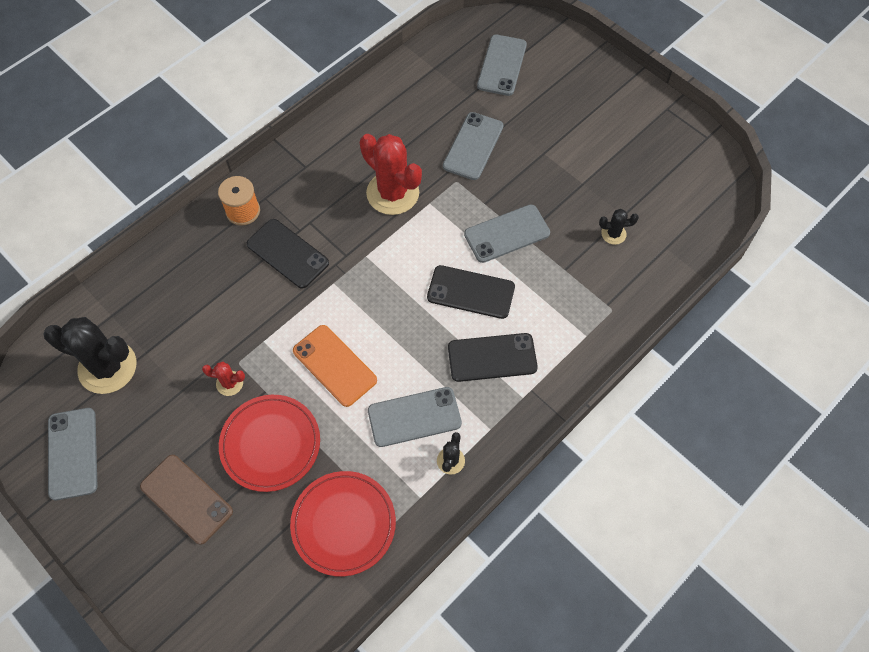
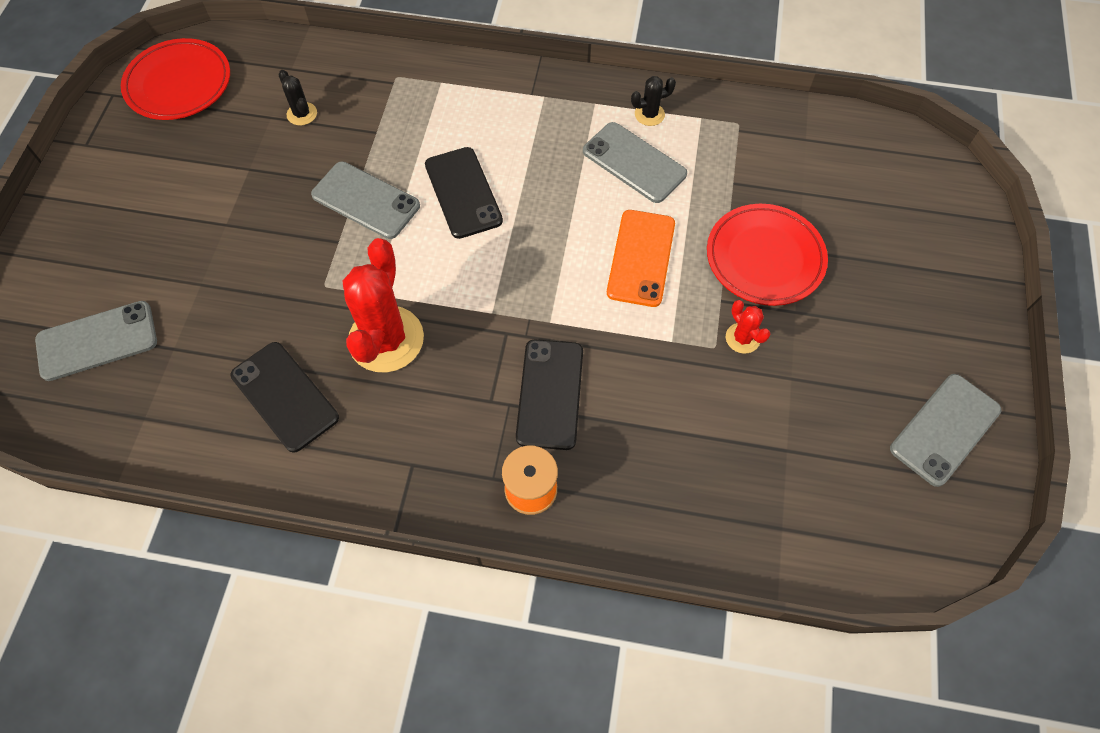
camera: 125 degrees left, 0 degrees up
(107, 367) = (837, 476): black cactus -> none
(186, 499) = (877, 290): brown phone -> none
(343, 524) = (775, 156): red plate -> red plate (179, 84)
(473, 146) = (258, 297): grey phone -> none
(492, 357) = (523, 138): black phone -> black phone (285, 396)

